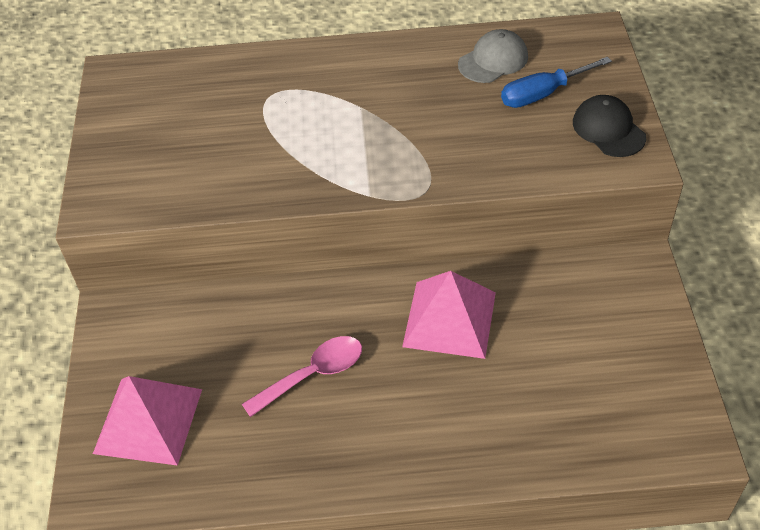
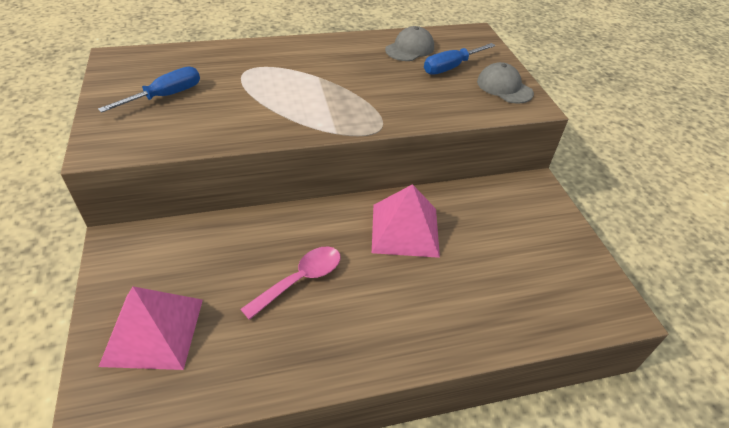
camera: 15 degrees left, 5 degrees down
(170, 134) = (165, 96): none -> blue screwdriver
(608, 129) = (504, 87): black cap -> grey cap

